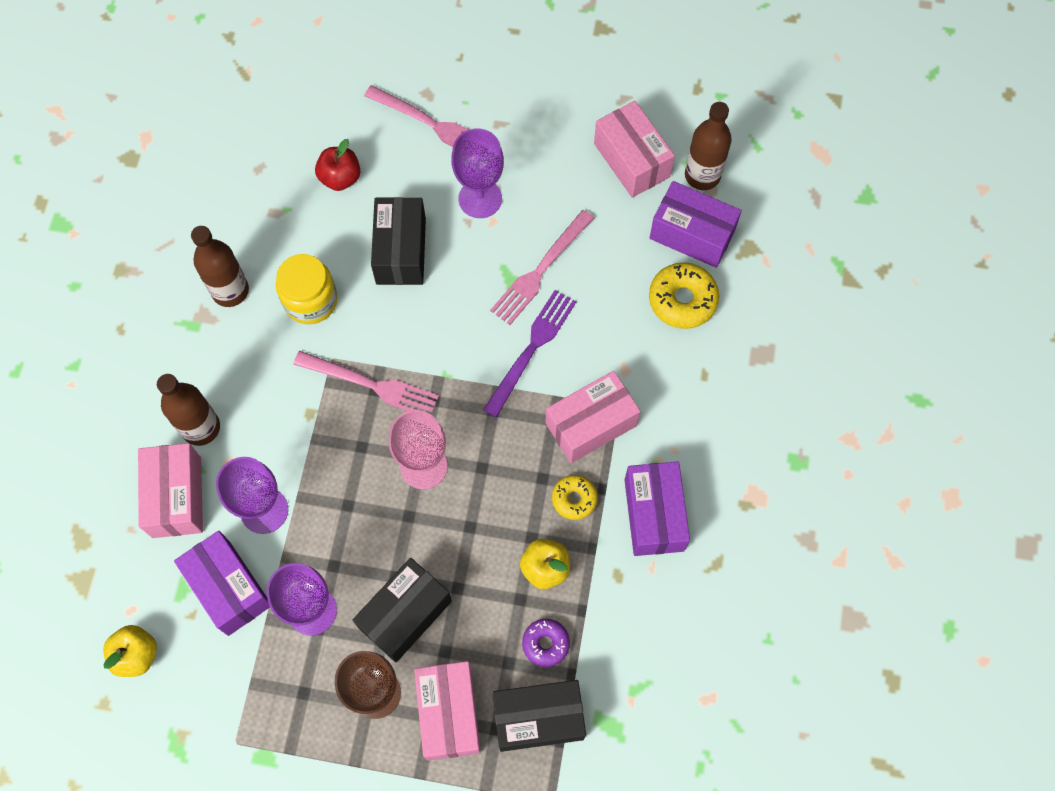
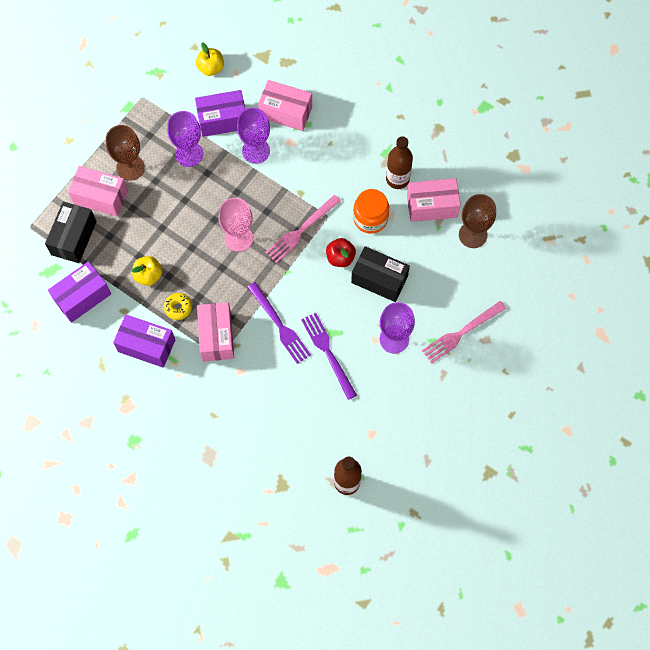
camera: 115 degrees right, 0 degrees up
(201, 428) = (319, 136): brown bottle -> none
(279, 163) = (473, 235): none -> brown goblet
(310, 300) = (370, 218): yellow jar -> orange jar
(340, 178) = (446, 265): red apple -> red apple (340, 258)
(405, 614) = (162, 197): black box -> none
(540, 270) = (328, 352): pink fork -> purple fork
(545, 643) = (109, 258): purple donut -> none
(631, 160) = (379, 443): pink box -> pink box (432, 206)
(682, 300) = (267, 426): yellow donut -> none
(692, 234) = (308, 454): purple box -> purple box (82, 297)

